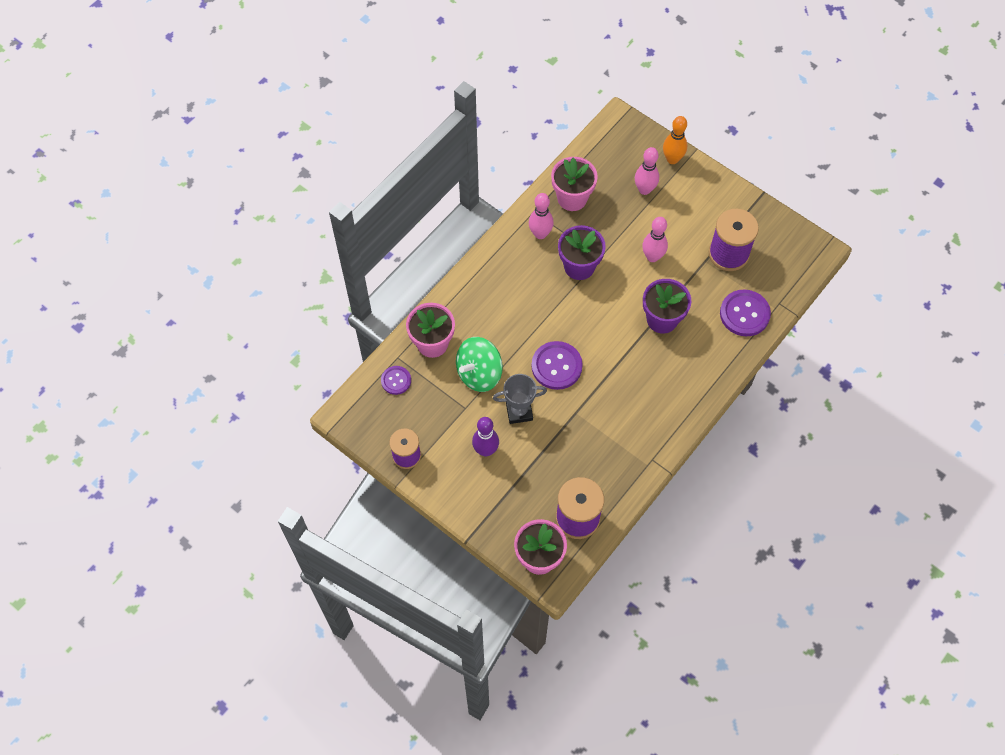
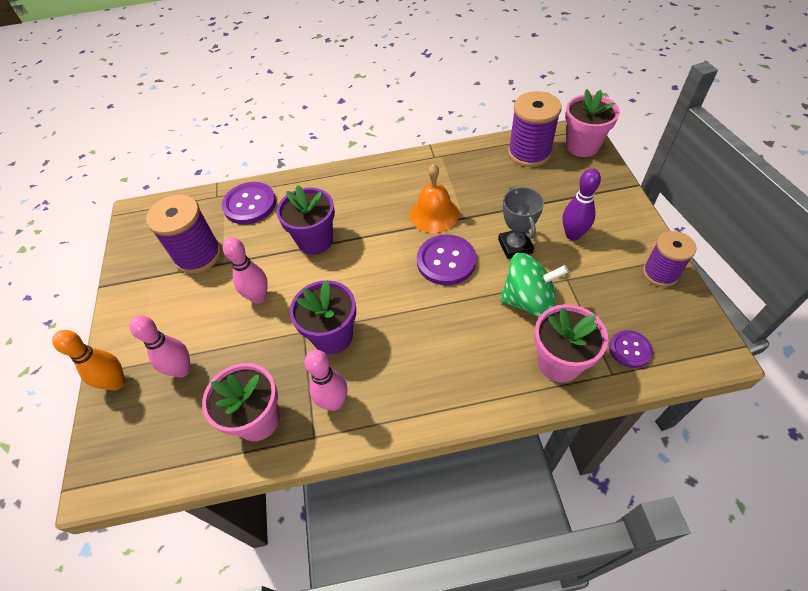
camera: 135 degrees left, 10 degrees down
(519, 411) = (515, 246): grey trophy -> grey trophy turned 45 degrees clockwise
(600, 400) = (434, 214): none -> orange bell

